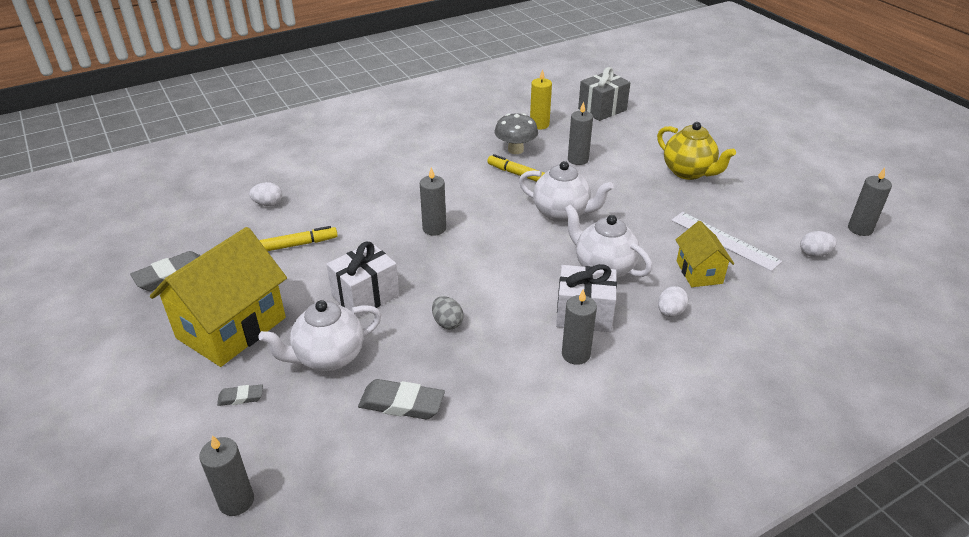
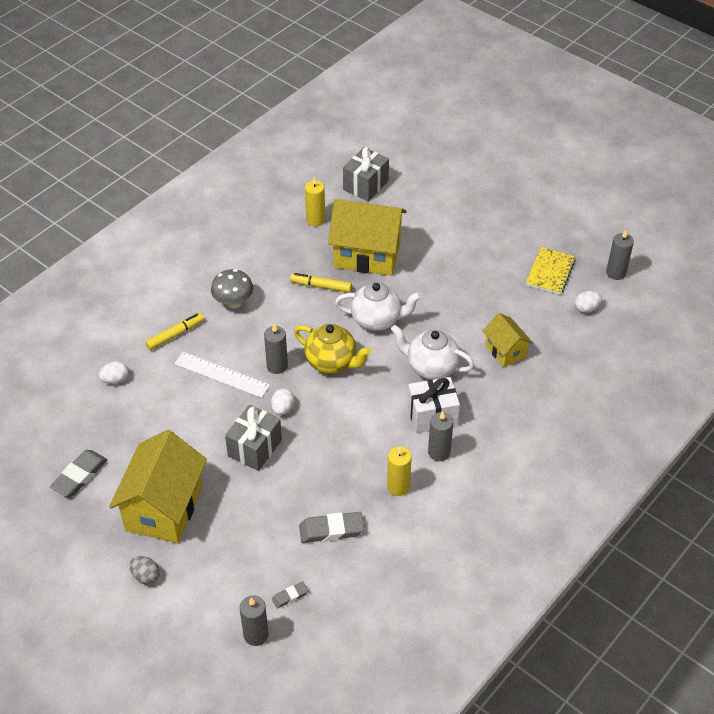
camera: 20 degrees left, 10 degrees up
(241, 397) = (210, 562): grey eraser -> grey eraser (290, 596)
(299, 244) = (170, 414): yellow marker -> yellow marker (175, 335)
(328, 357) = (256, 510): white teapot -> none
(365, 295) = (254, 448): white gift -> grey gift
(447, 323) = (332, 453): grey egg -> grey egg (146, 576)
(508, 378) = (398, 487): none -> yellow candle
(515, 150) = (307, 257): grey mushroom -> grey mushroom (233, 302)
(578, 159) = (367, 255): grey candle -> yellow house
(670, 312) = (495, 395): white egg -> white egg (282, 409)
(688, 172) = (466, 245): yellow teapot -> yellow teapot (332, 362)
(724, 240) = (516, 313): white ruler -> white ruler (221, 374)
(778, 212) = (550, 272): none -> yellow notebook

